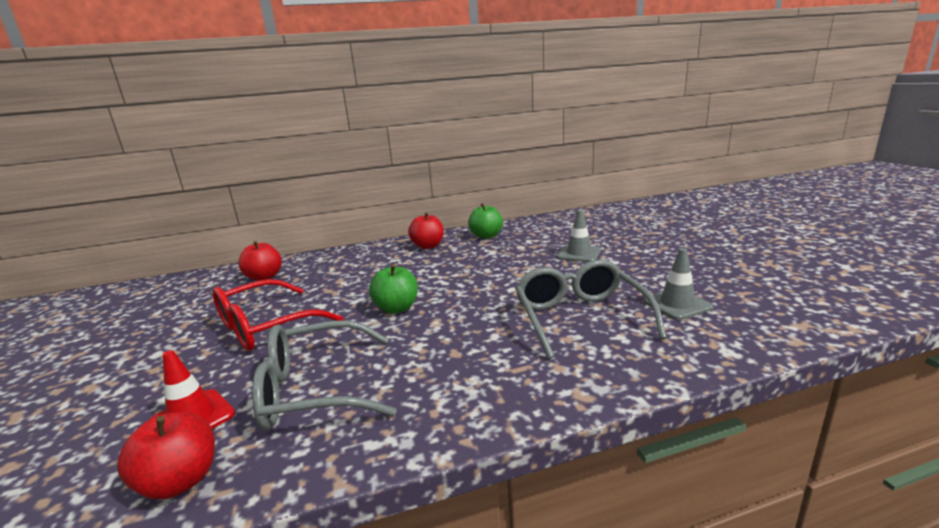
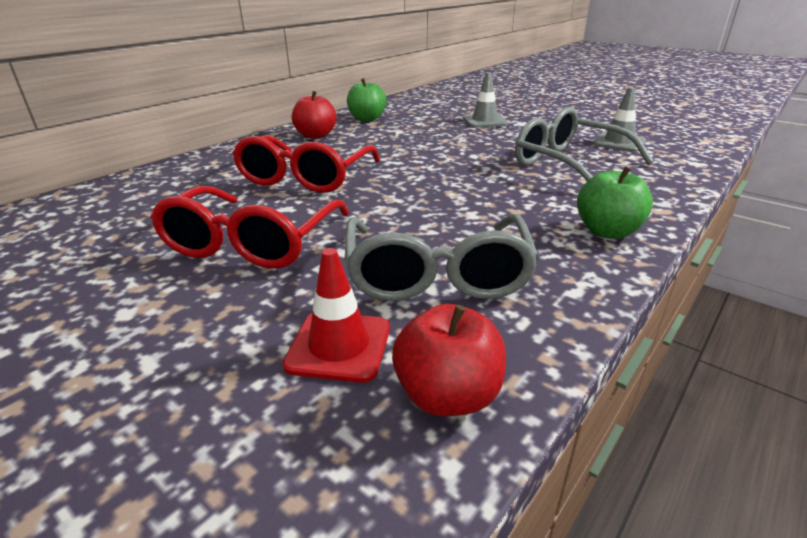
camera: 35 degrees left, 10 degrees up
(264, 277) = (134, 199): red apple -> none
(315, 390) = (437, 275): grey glasses -> grey glasses turned 45 degrees counterclockwise
(366, 283) = (305, 178): none -> red glasses
(397, 308) = (389, 191): green apple -> green apple (607, 231)

